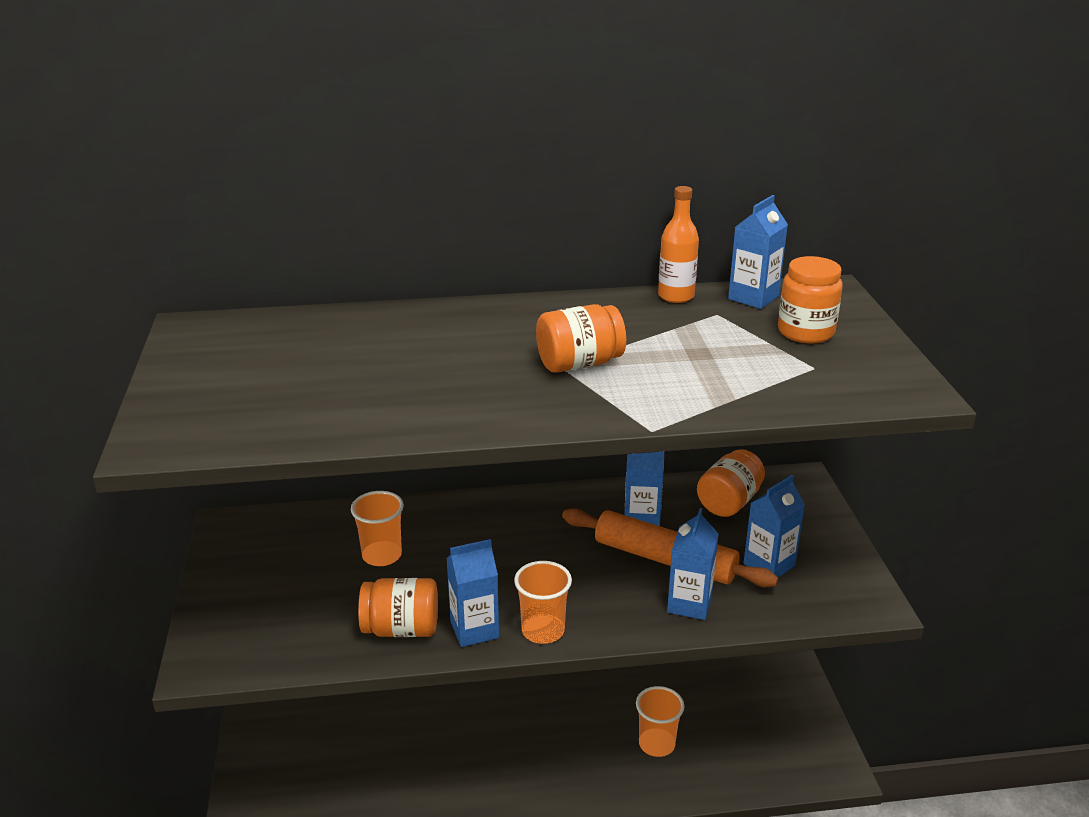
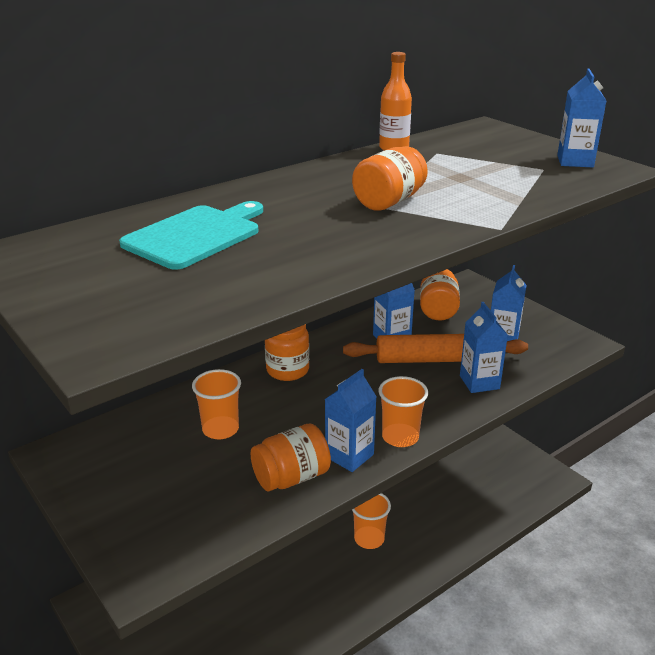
camera: 30 degrees left, 0 degrees up
(354, 352) = (196, 235): none -> turquoise cutting board
(656, 744) = (436, 511): orange cup -> orange cup (369, 539)
(753, 297) = (445, 139): blue carton -> blue carton (575, 161)
(805, 332) = (508, 151): orange jar -> orange jar (287, 370)

